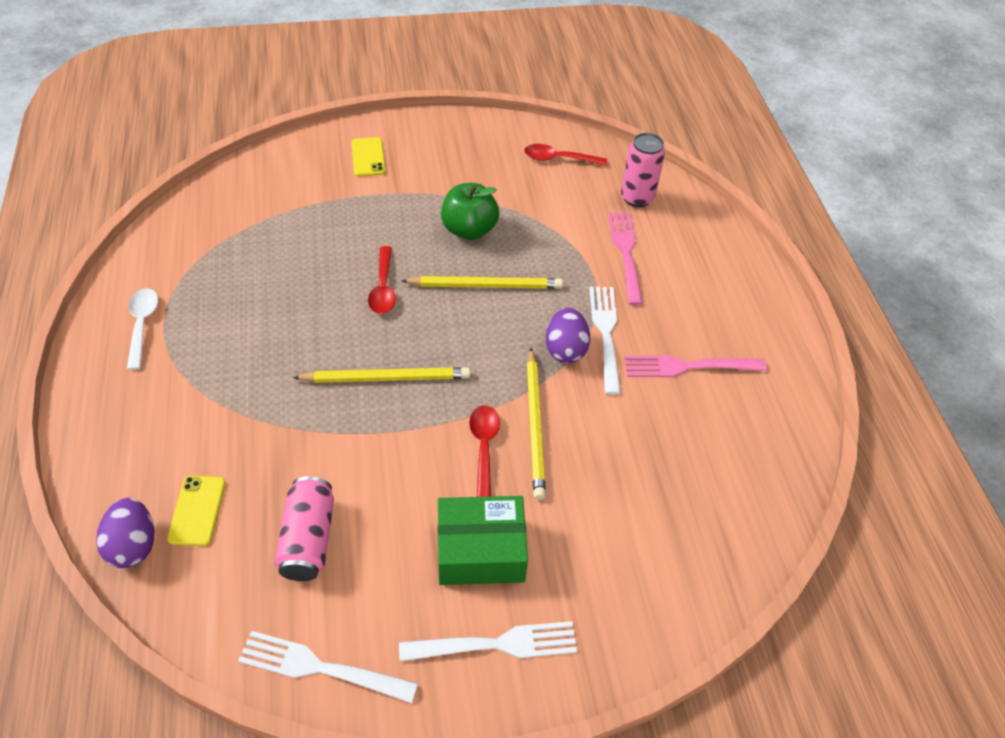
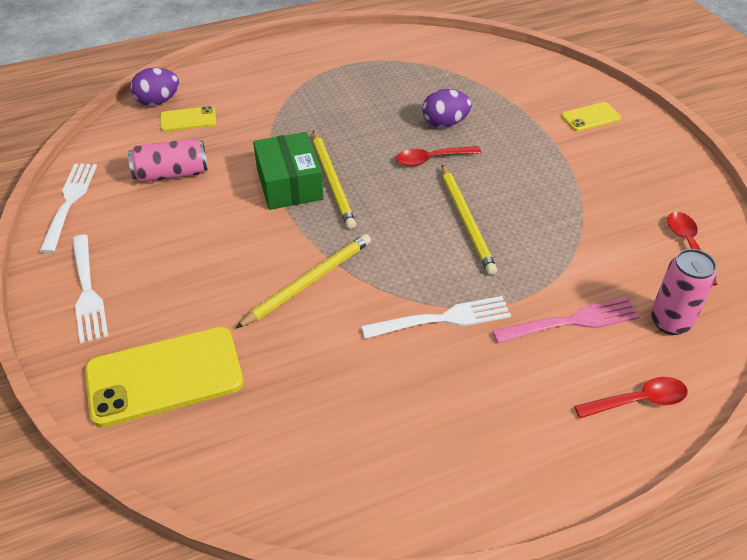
camera: 80 degrees right, 5 degrees down
(142, 325) = (341, 56): white spoon -> none
(469, 230) = (535, 197): green apple -> none
(480, 550) = (172, 268): green box -> green box (289, 184)
(484, 448) = (275, 252): red spoon -> red spoon (638, 401)
(535, 425) = (309, 282): yellow pencil -> yellow pencil turned 150 degrees clockwise
(565, 349) = (408, 290): purple egg -> purple egg (445, 123)
(637, 568) = (164, 376): none -> yellow phone
(689, 366) = (424, 397): pink fork -> none

